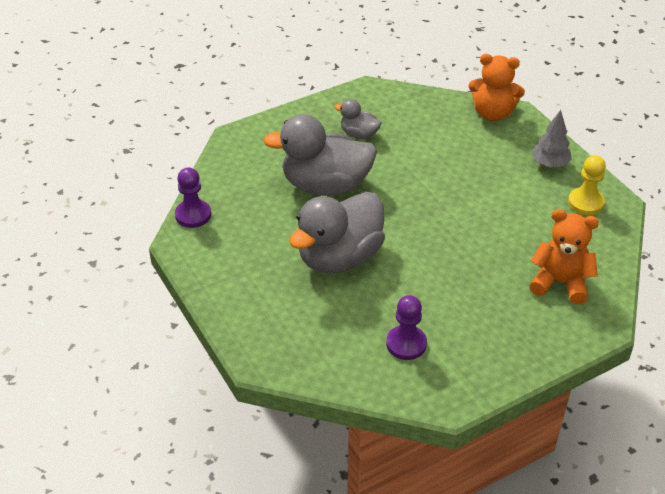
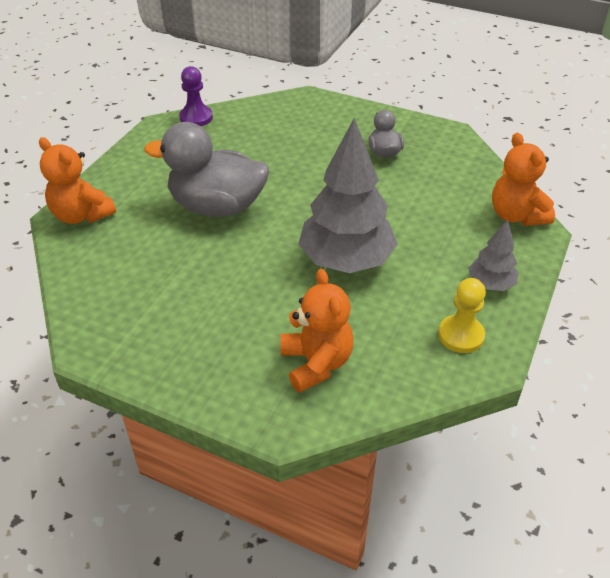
camera: 55 degrees right, 0 degrees up
(270, 346) = (81, 215): none -> orange teddy bear
(325, 185) = (298, 162): grey duck -> none
(406, 344) = (141, 289): purple pawn -> none
(468, 218) = (346, 260): none -> grey tree

